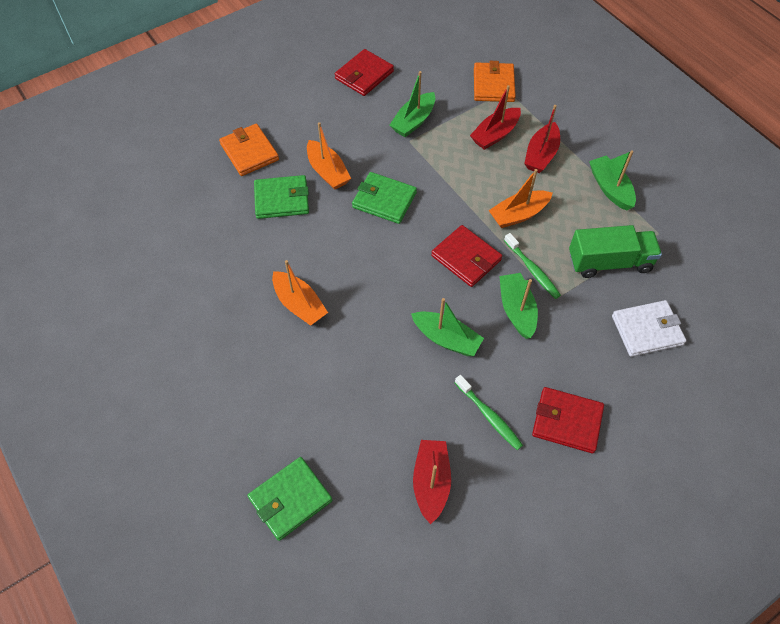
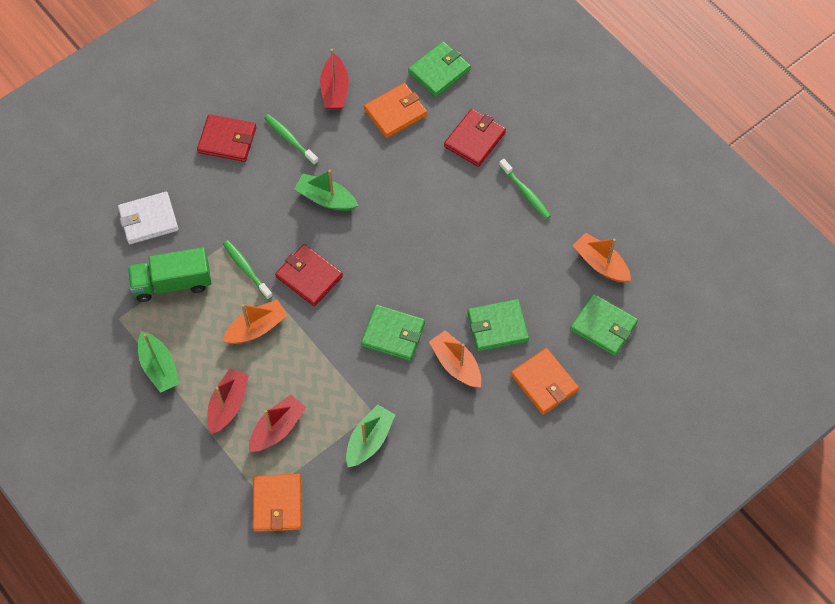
camera: 175 degrees right, 5 degrees up
(180, 192) = (603, 326): none -> green wallet
(219, 328) = (525, 193): none -> green toothbrush
(299, 304) = (459, 219): orange boat -> orange boat (600, 263)
(355, 442) = (395, 112): none -> orange wallet
(364, 75) = (433, 507): red wallet -> red wallet (475, 139)
(516, 310) = (263, 229): green boat -> none

